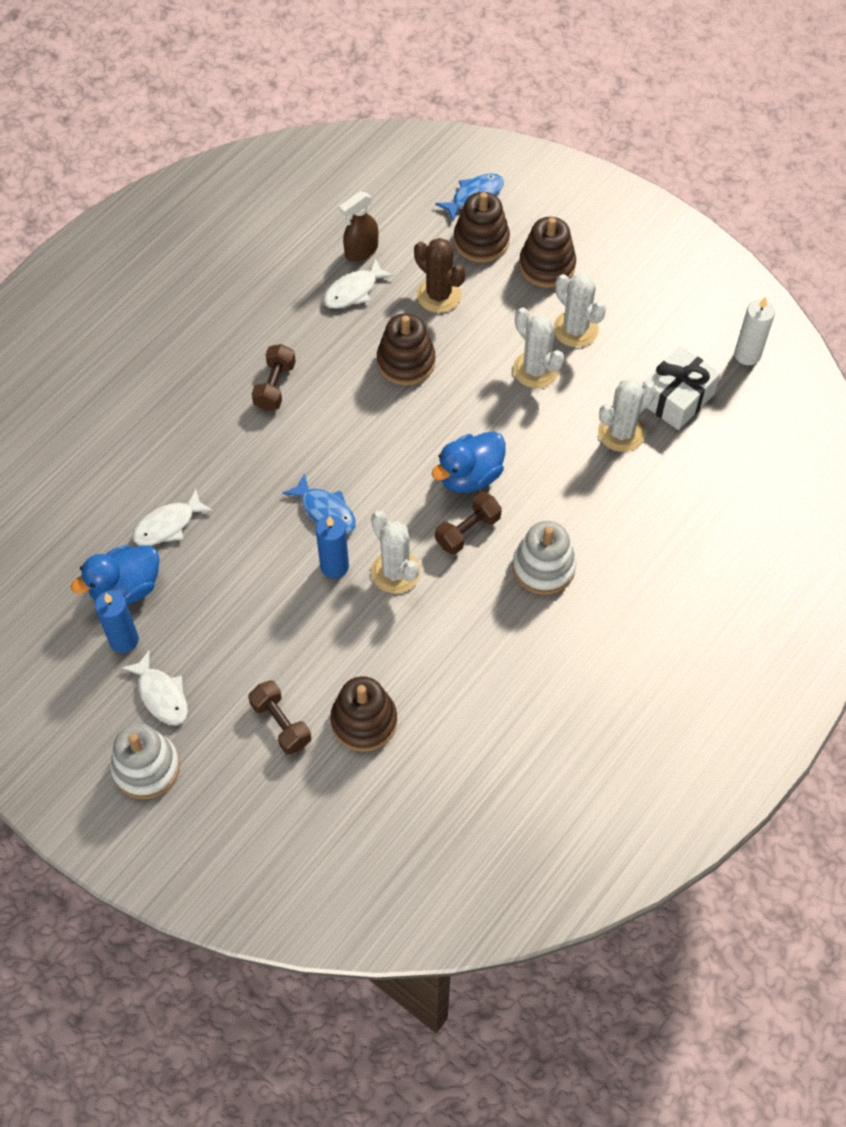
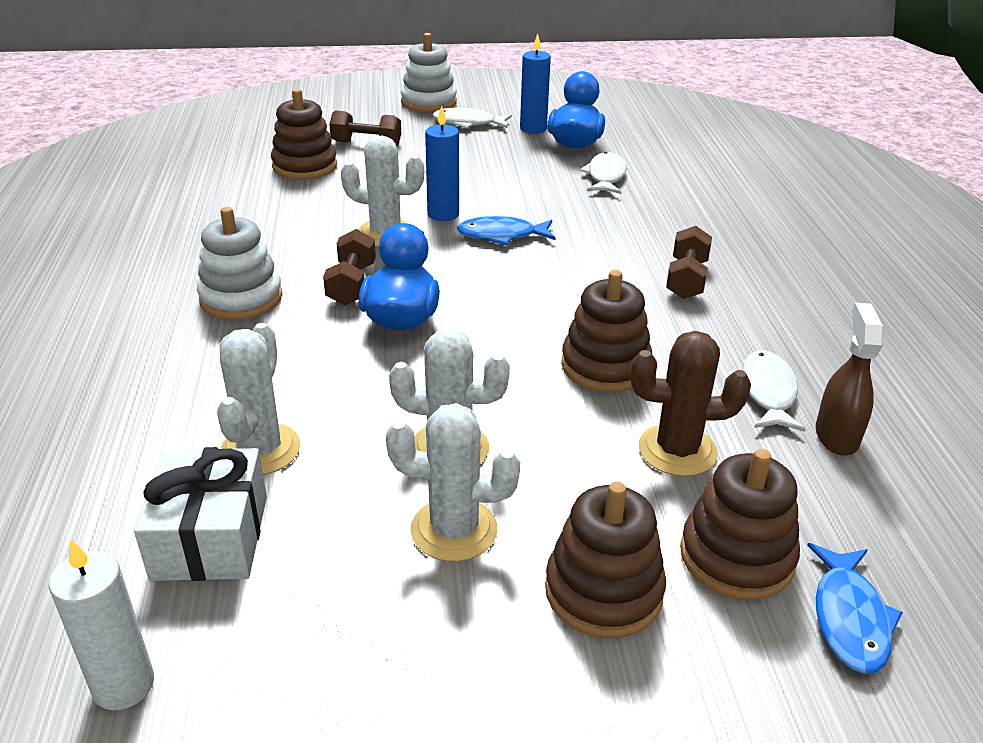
camera: 135 degrees right, 25 degrees down
(275, 386) = (686, 279): brown dumbbell -> brown dumbbell turned 45 degrees clockwise

